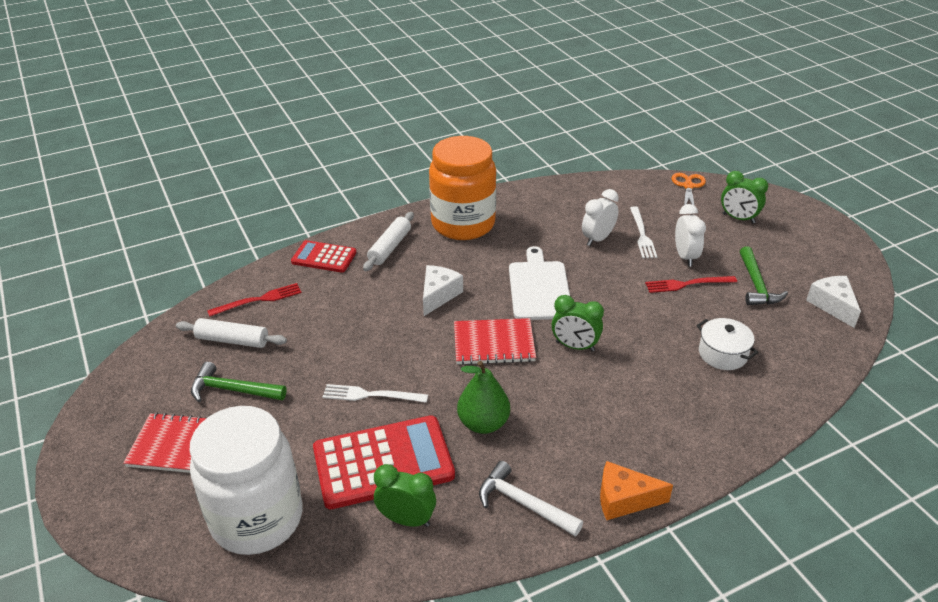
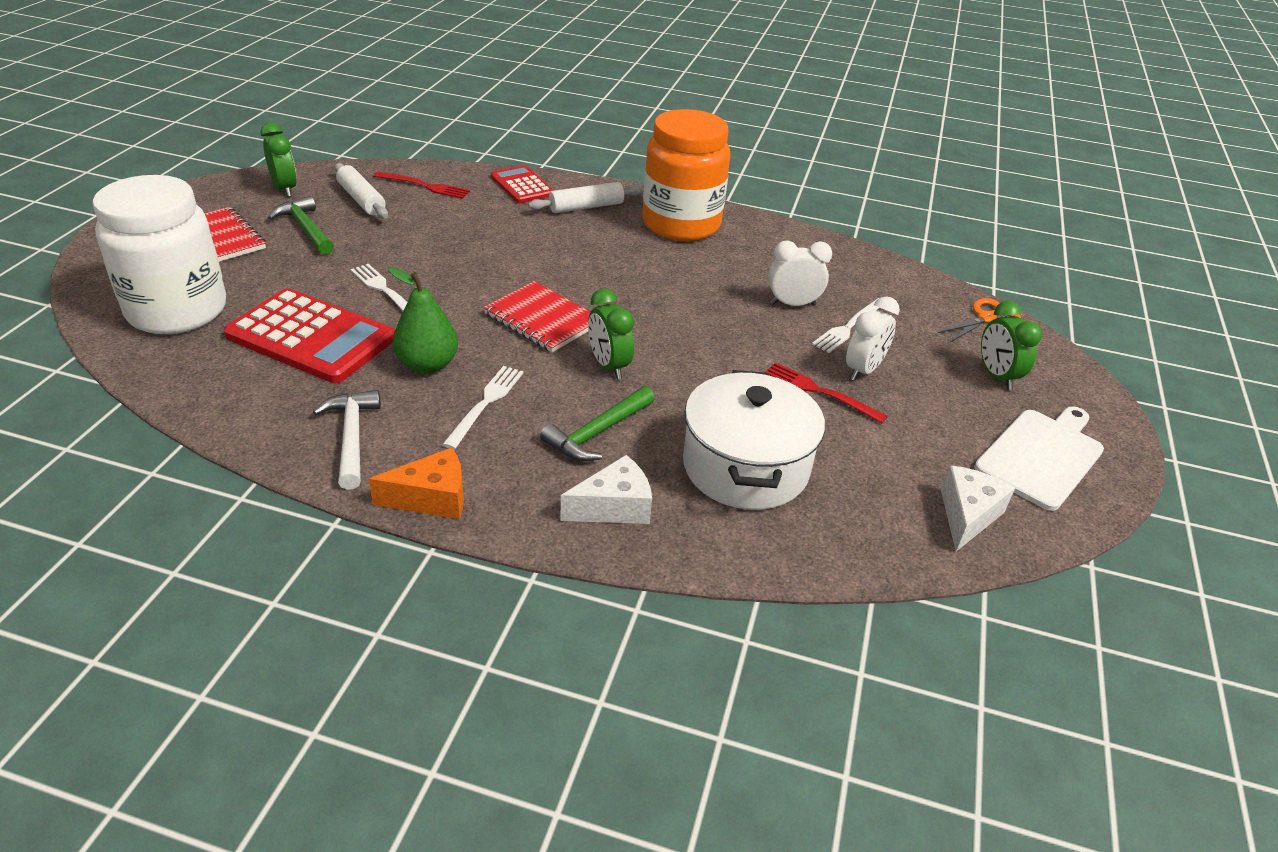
camera: 40 degrees right, 0 degrees up
(406, 519) = (257, 382): green clock -> green clock (285, 189)
(438, 295) = (562, 260): white cheese -> white cheese (614, 507)
(539, 288) = (660, 306): white cutting board -> white cutting board (1042, 456)
(554, 421) = (486, 403): none -> white fork
(624, 499) = (432, 498): orange cheese -> orange cheese turned 120 degrees clockwise
(722, 354) = (745, 467): white pot -> white pot, size x1.83
(756, 285) = (903, 440): green hammer -> green hammer (597, 433)

